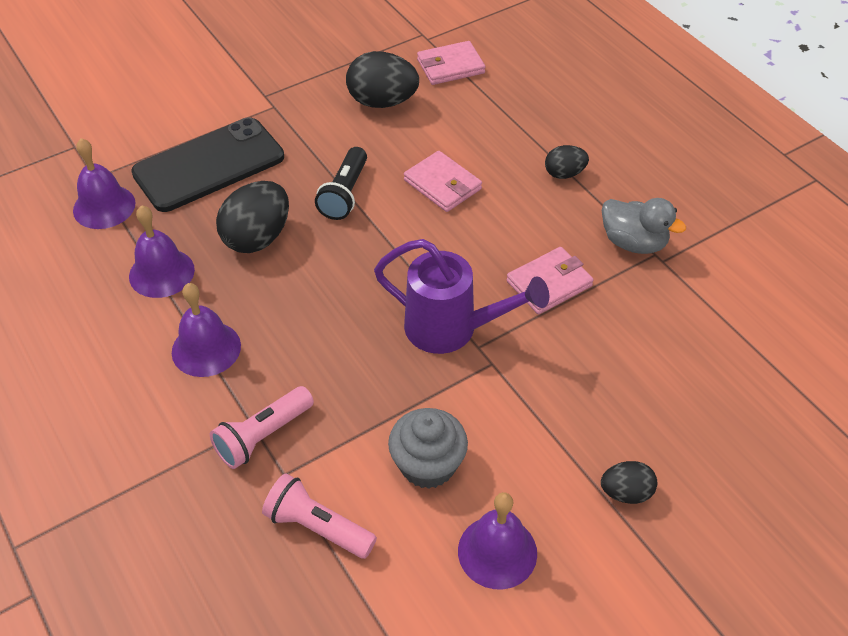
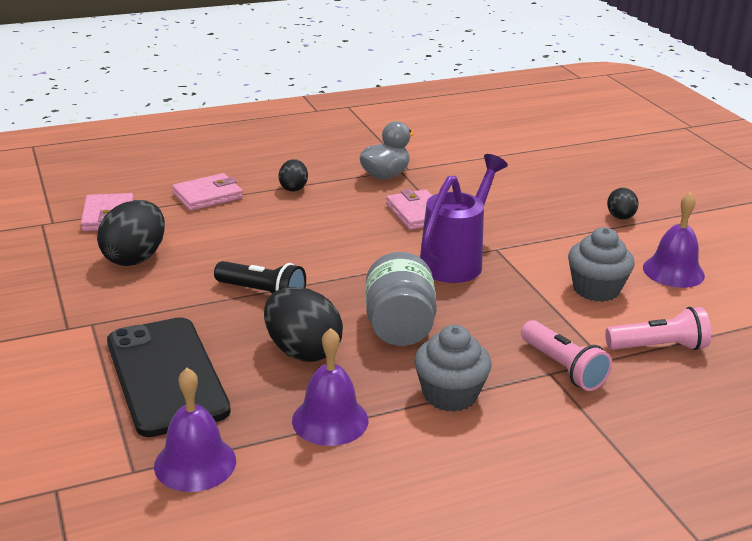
camera: 80 degrees left, 20 degrees down
(206, 348) = (450, 395): purple bell -> grey cupcake
(310, 298) = (399, 327): none -> grey jar
(318, 527) = (658, 347): pink flashlight -> pink flashlight turned 135 degrees counterclockwise
(442, 185) = (277, 242): pink wallet -> pink wallet (207, 196)

